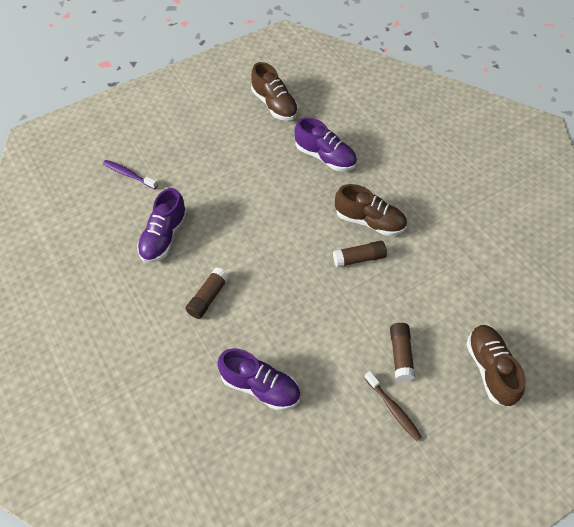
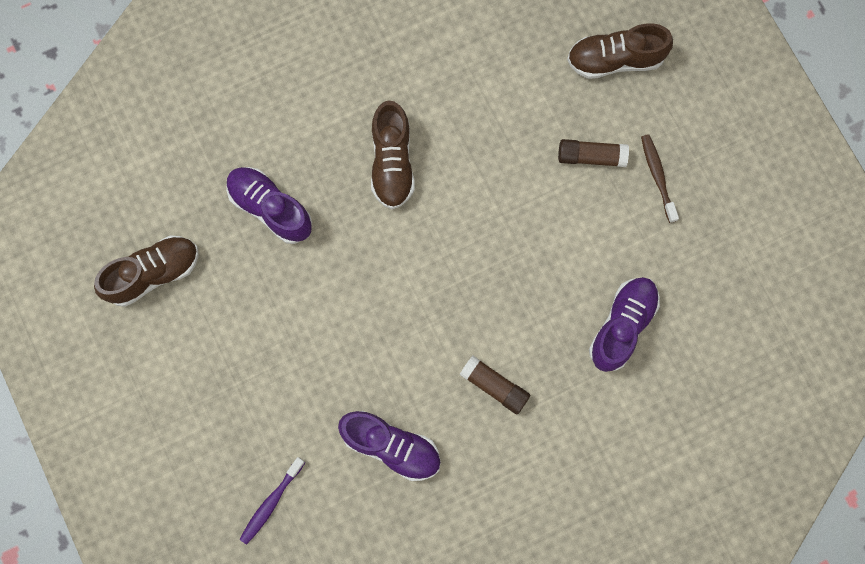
camera: 85 degrees left, 20 degrees up
(325, 157) = (270, 208): purple shoe -> purple shoe turned 90 degrees counterclockwise
(359, 258) = (450, 185): brown glue stick -> none
(369, 221) = (392, 163): brown shoe -> brown shoe turned 150 degrees clockwise
(393, 409) = (657, 176): brown toothbrush -> brown toothbrush turned 75 degrees counterclockwise

